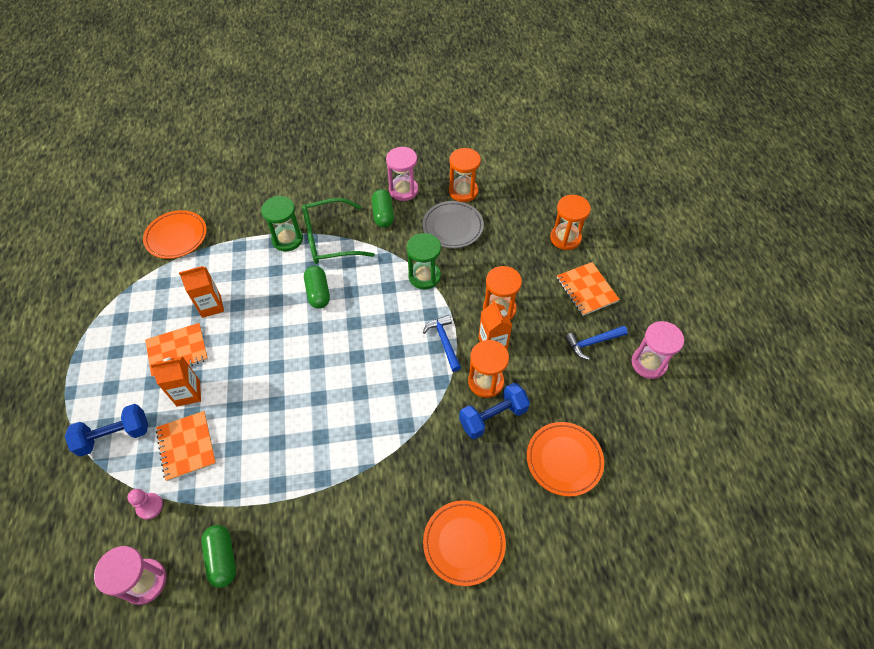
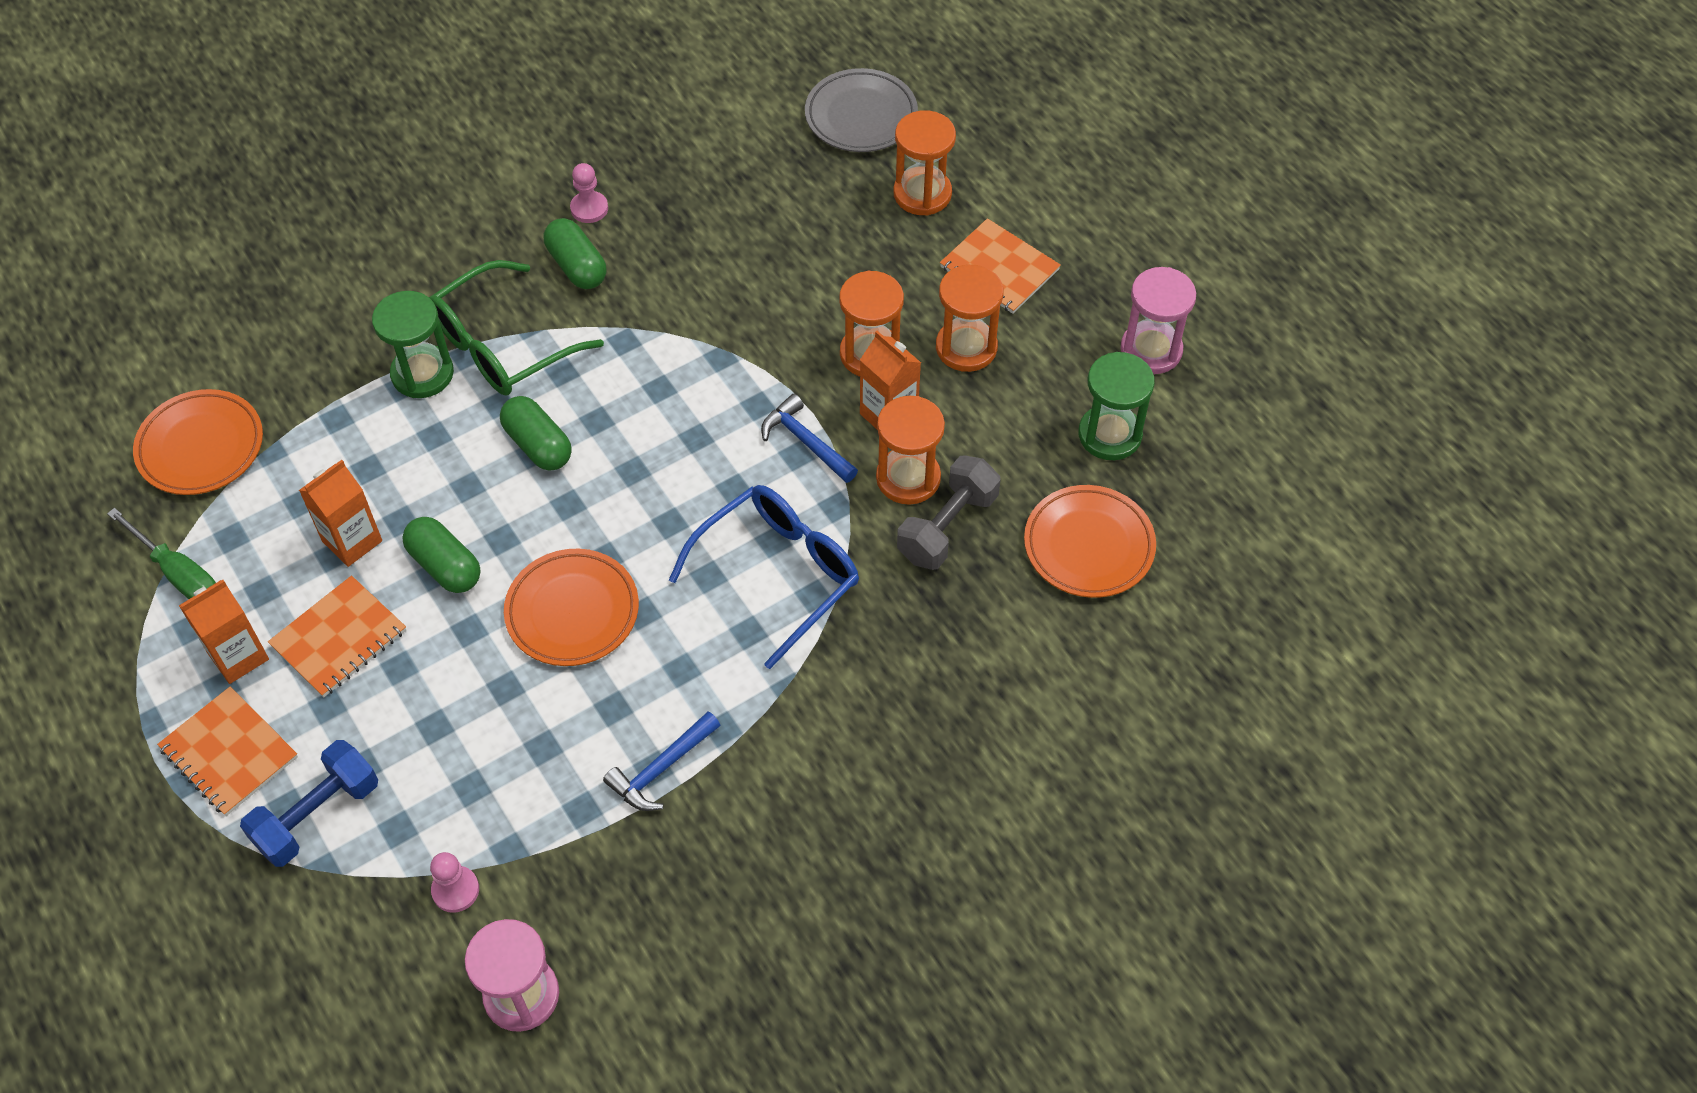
camera: 25 degrees left, 0 degrees up
(131, 291) = (178, 573): none -> green screwdriver
(186, 446) = (459, 777): orange notebook -> orange notebook (229, 753)
(188, 393) = (406, 697): orange carton -> orange carton (238, 656)
(222, 558) = (628, 908): green capsule -> green capsule (445, 566)
(395, 406) = (779, 574): none -> blue glasses
(403, 190) = (589, 208): pink hourglass -> pink pawn
(424, 276) = (712, 347): green hourglass -> green hourglass (1109, 435)
(452, 227) = (716, 244): grey plate -> grey plate (861, 116)
(463, 191) = (701, 173): orange hourglass -> orange hourglass (966, 347)
(464, 543) = (996, 725): orange plate -> orange plate (572, 611)
(493, 417) = (947, 527): blue dumbbell -> grey dumbbell
(592, 343) = (1049, 351): blue hammer -> blue hammer (661, 769)

